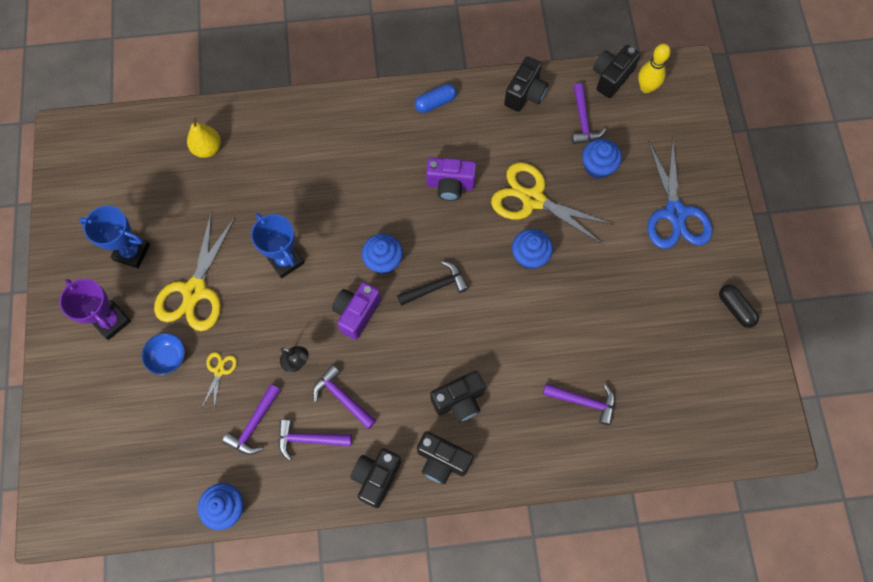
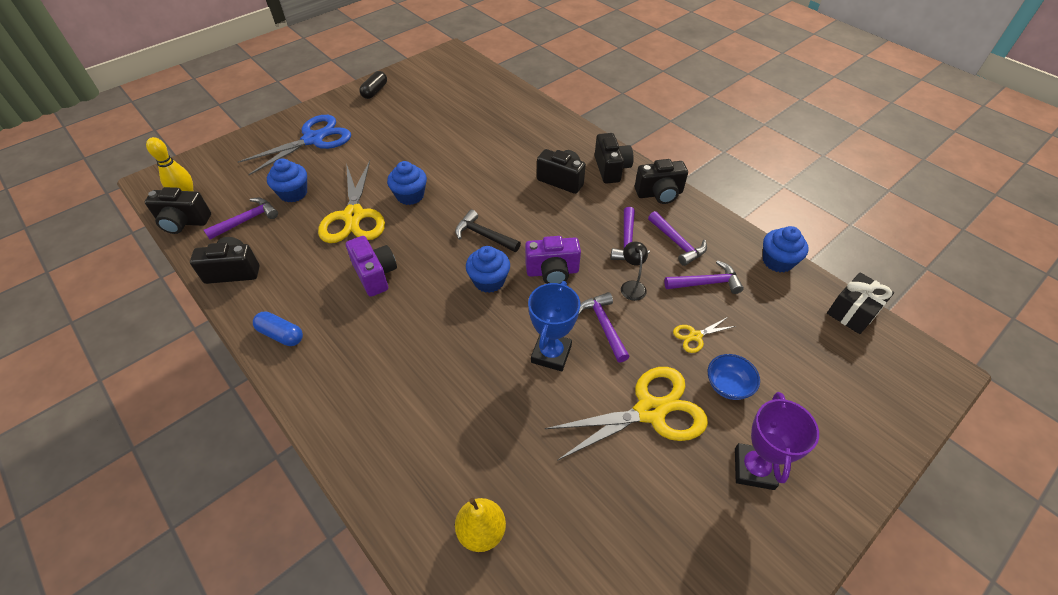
camera: 125 degrees left, 20 degrees down
(132, 252) = (671, 512): blue trophy -> none
(138, 515) = (853, 312): none -> black gift
(583, 401) = (502, 126): purple hammer -> purple hammer (603, 325)

